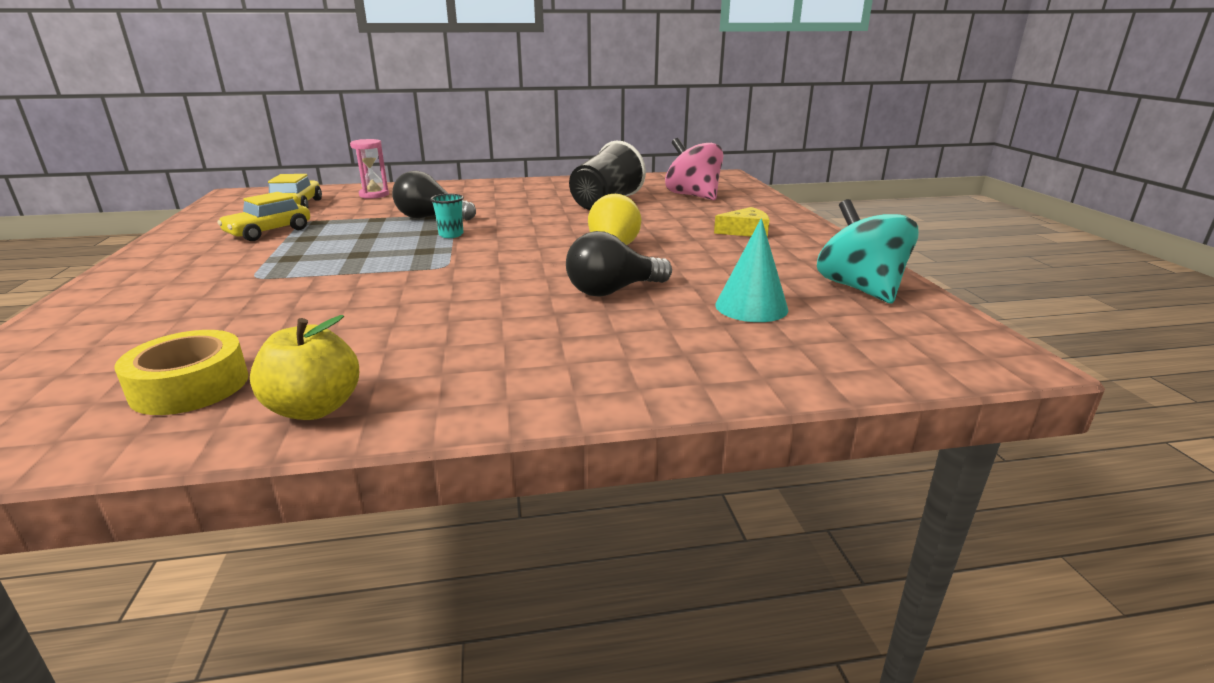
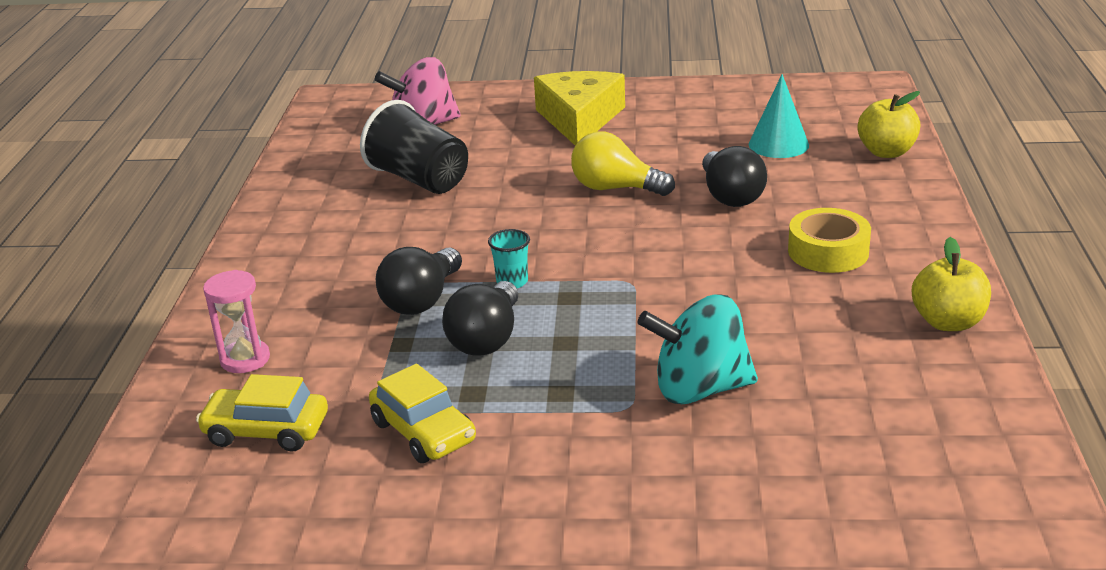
camera: 75 degrees left, 5 degrees up
(190, 386) = (913, 388): yellow tape -> yellow tape (828, 252)
(373, 235) = (487, 338): none -> black light bulb
(745, 231) = (579, 119): yellow cheese -> yellow cheese, size x1.85
(776, 368) = (886, 152): none -> yellow apple
(860, 289) = (749, 100): turquoise spinning top -> turquoise spinning top (699, 389)

